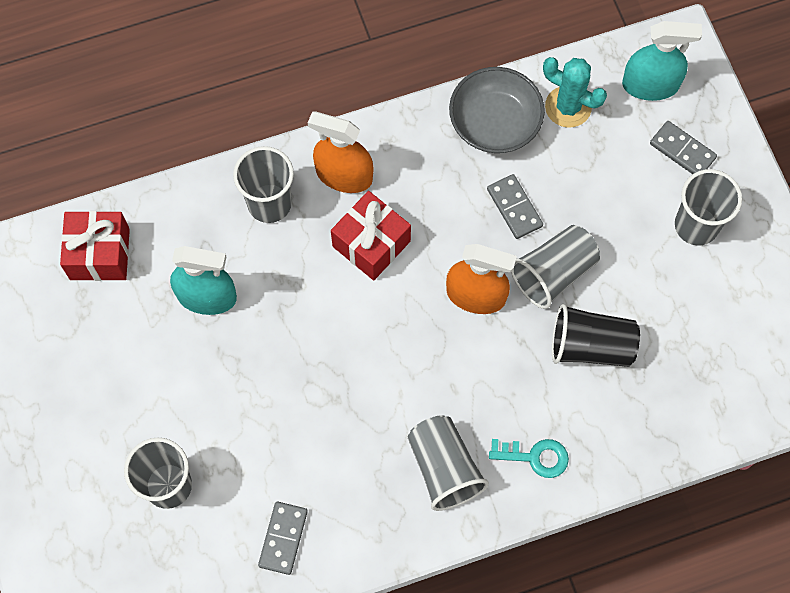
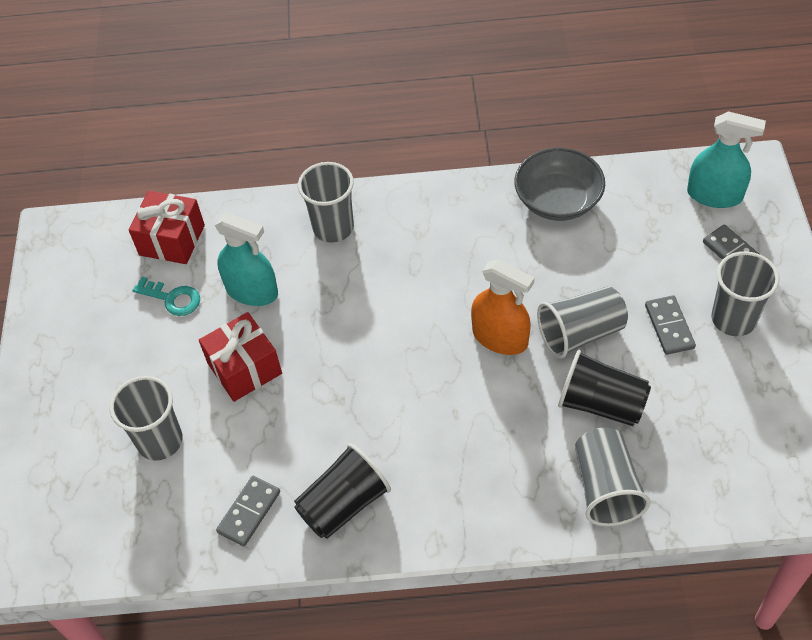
camera: 20 degrees right, 15 degrees down
(344, 175) = (407, 217): orange spray bottle -> none
(371, 244) = (414, 276): red gift -> red gift (244, 368)
(373, 508) = (344, 504): none -> black cup
(444, 468) = (424, 483): grey cup -> grey cup (606, 488)
(514, 208) = (557, 271): grey domino -> grey domino (669, 327)
(535, 457) = (518, 493): turquoise key -> turquoise key (172, 298)
(568, 107) = (630, 199): turquoise cactus -> none

